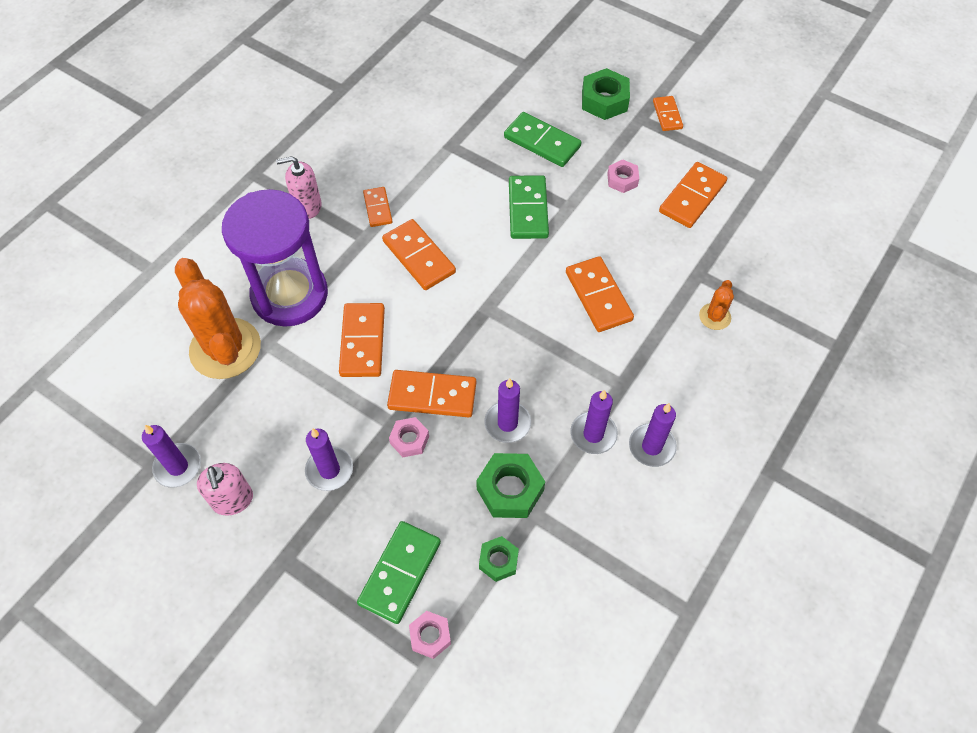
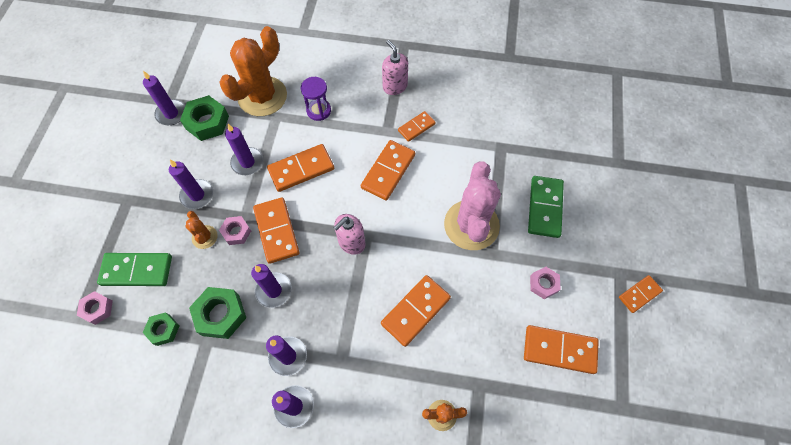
camera: 65 degrees right, 5 degrees up
(233, 500) = (158, 153): pink soap dispenser -> pink soap dispenser (351, 242)
(290, 295) = (318, 111): purple hourglass -> purple hourglass, size x0.44
(316, 397) = (247, 162): none -> purple candle
(396, 478) = (205, 237): none -> orange cactus
(527, 209) = (471, 225): green domino -> pink cactus
(604, 101) = (620, 237): green nut -> green nut (207, 122)

